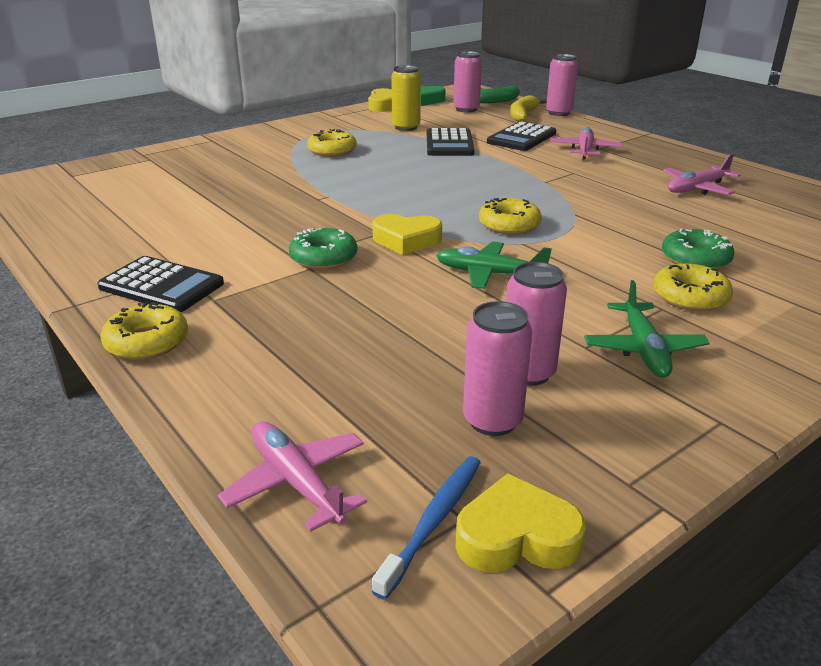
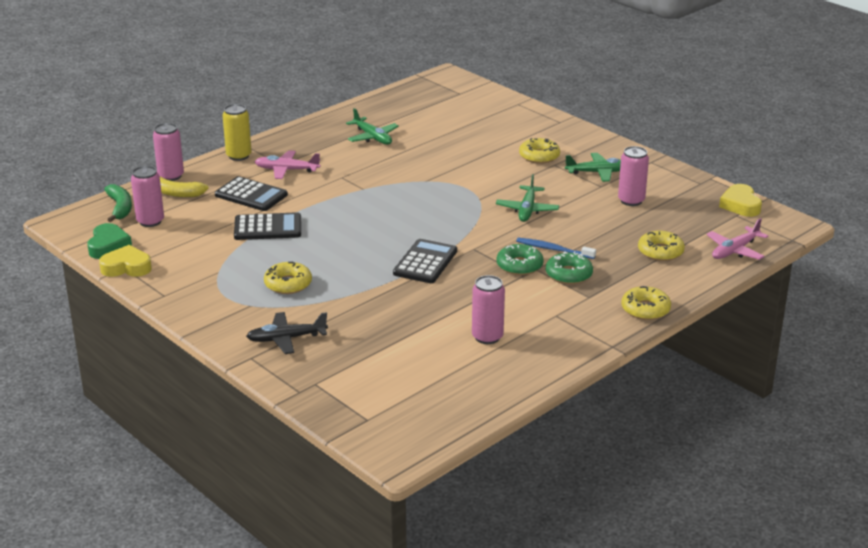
camera: 95 degrees left, 0 degrees up
(161, 286) = (577, 319): black calculator -> black calculator (425, 262)
(233, 150) = (287, 339): none -> black plane
(406, 127) = (213, 251): yellow can -> yellow can (239, 156)
(406, 240) = (484, 238): yellow heart -> none
(433, 521) = (741, 221): blue toothbrush -> blue toothbrush (553, 249)
(492, 420) = (673, 209): pink can -> pink can (487, 337)
(509, 225) = (450, 203): yellow donut -> yellow donut (660, 252)
(695, 259) = (490, 150): green donut -> green donut (568, 274)
(697, 188) = (372, 137): pink plane -> green plane

